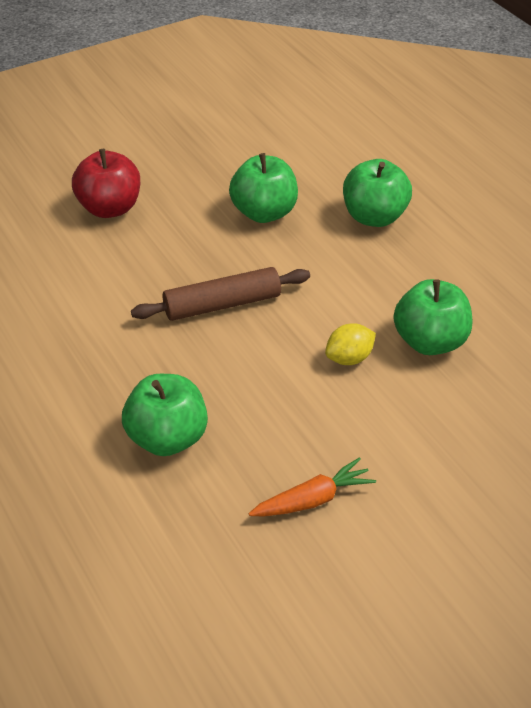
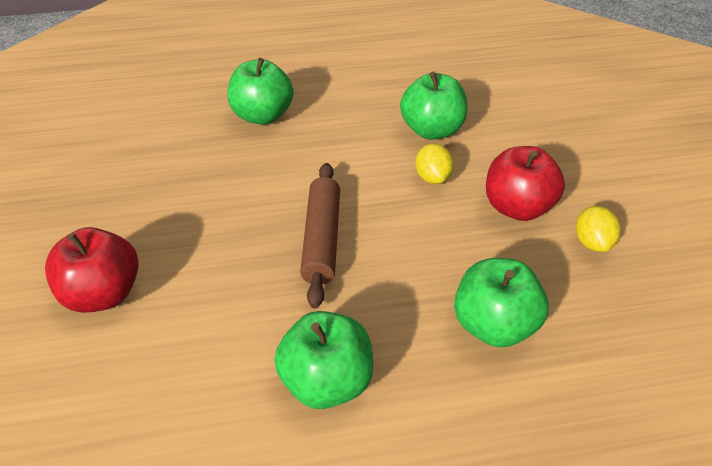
camera: 70 degrees left, 0 degrees up
(264, 213) = (206, 178): green apple -> green apple (327, 382)
(313, 500) = (592, 243): orange carrot -> yellow lemon
(337, 432) = (517, 208): none -> red apple

